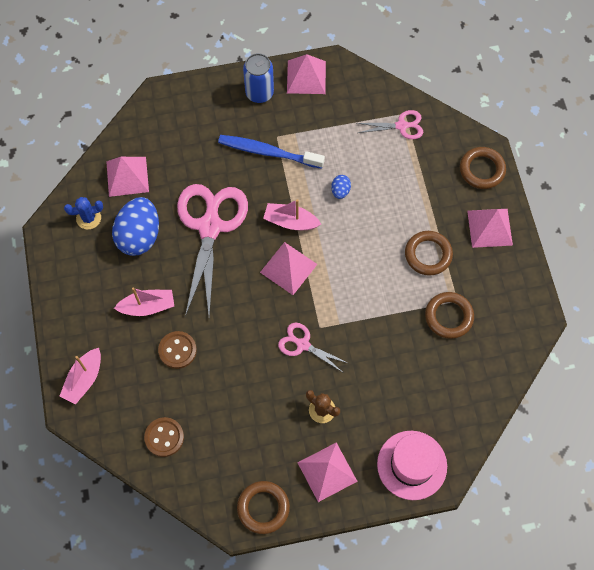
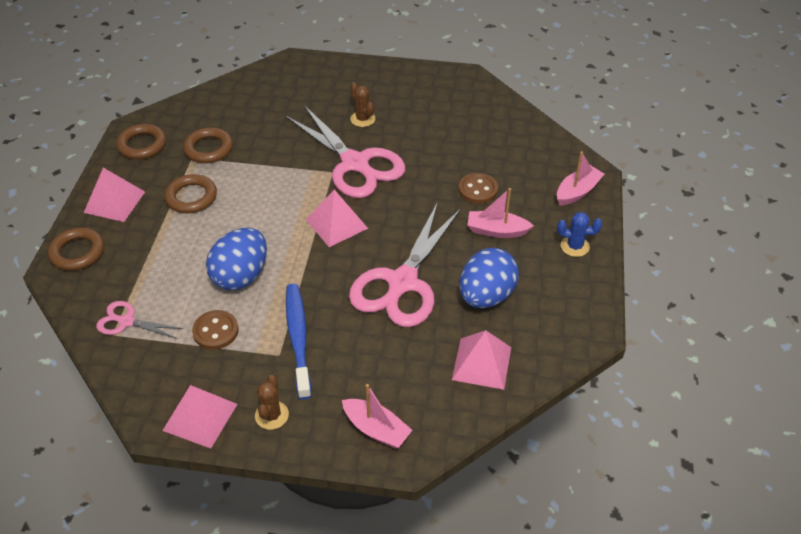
camera: 160 degrees left, 20 degrees down
(88, 218) = (541, 330): blue cactus -> blue cactus (574, 246)
(164, 437) = (511, 136): brown button -> brown button (216, 331)
(259, 93) = (272, 415): blue can -> brown cactus
(263, 508) = (442, 78): brown ring -> brown ring (142, 145)
(269, 152) = (298, 339): blue toothbrush -> blue toothbrush turned 135 degrees counterclockwise
(290, 221) = (312, 263): pink boat -> pink boat (376, 429)
(302, 344) = (355, 164): pink scissors -> pink scissors, size x2.07
(327, 471) = (379, 85): pink pyramid -> none
(340, 191) = (241, 276): blue egg -> blue egg, size x2.25
(412, 465) = (308, 72): pink hat -> none

